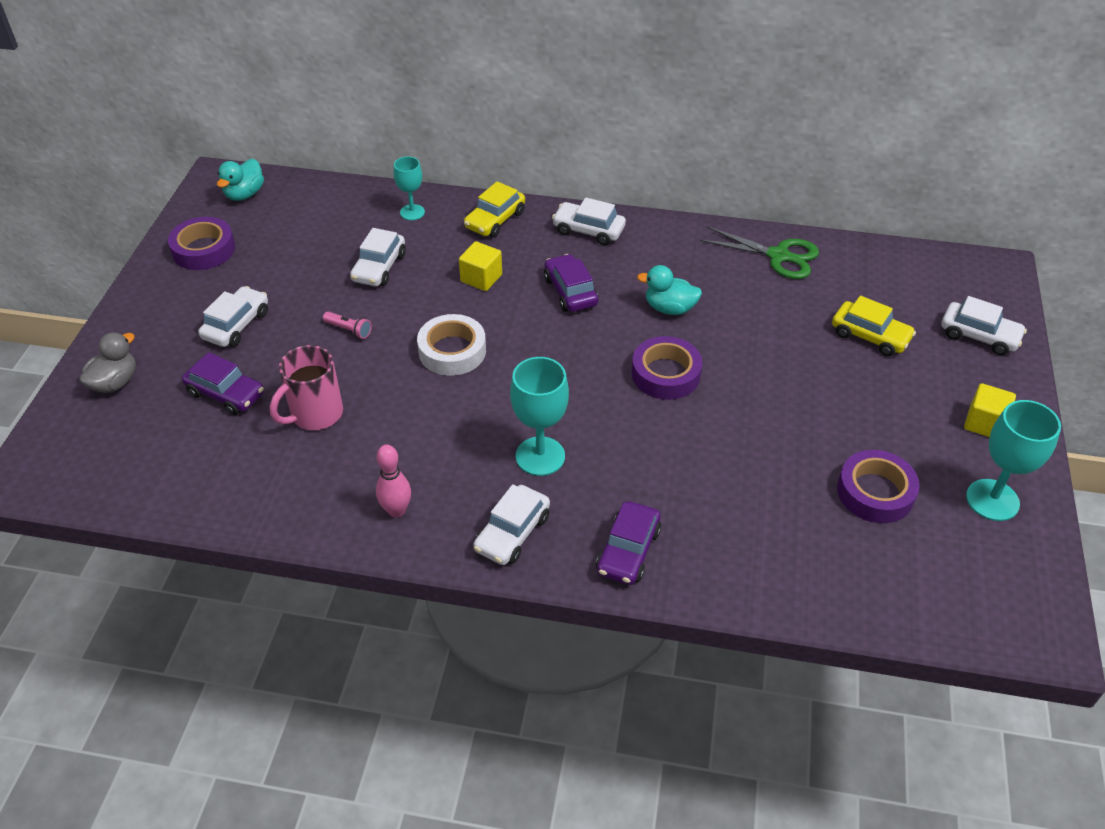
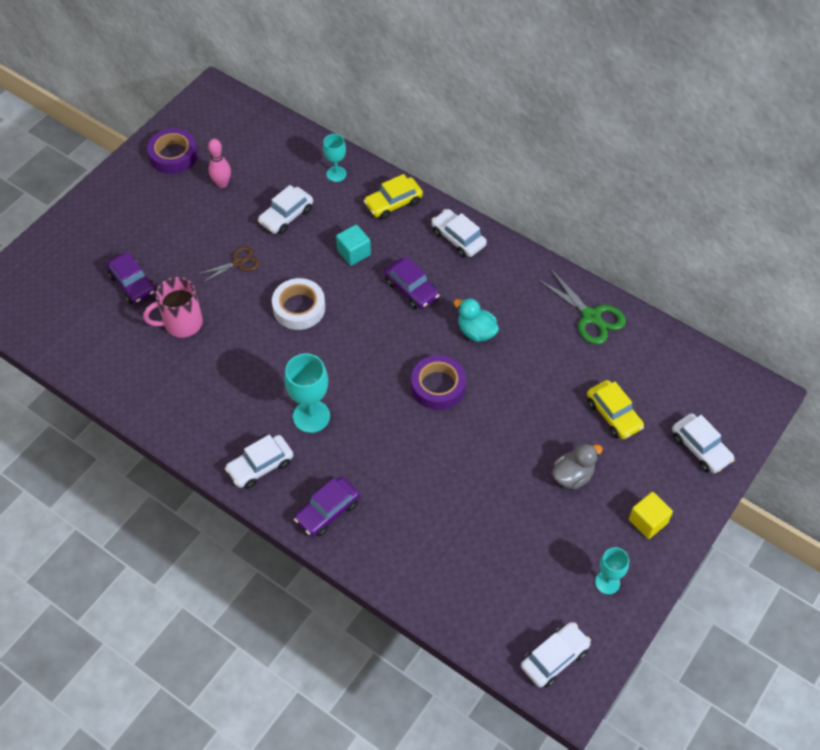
camera: 25 degrees right, 10 degrees up
(115, 382) = (67, 247): grey duck -> grey duck (572, 476)
(236, 325) = (165, 230): white car -> white car (554, 658)
(244, 194) = (225, 114): turquoise duck -> none
(349, 330) = (238, 263): pink flashlight -> brown scissors
(396, 511) = (196, 419): pink bowling pin -> pink bowling pin (222, 183)
(481, 278) = (354, 253): yellow cube -> turquoise cube
(570, 291) = (411, 289): purple car -> purple car turned 135 degrees clockwise
(875, 492) = (526, 540): purple tape -> none
(992, 500) = (607, 582): turquoise goblet -> turquoise goblet, size x0.62

